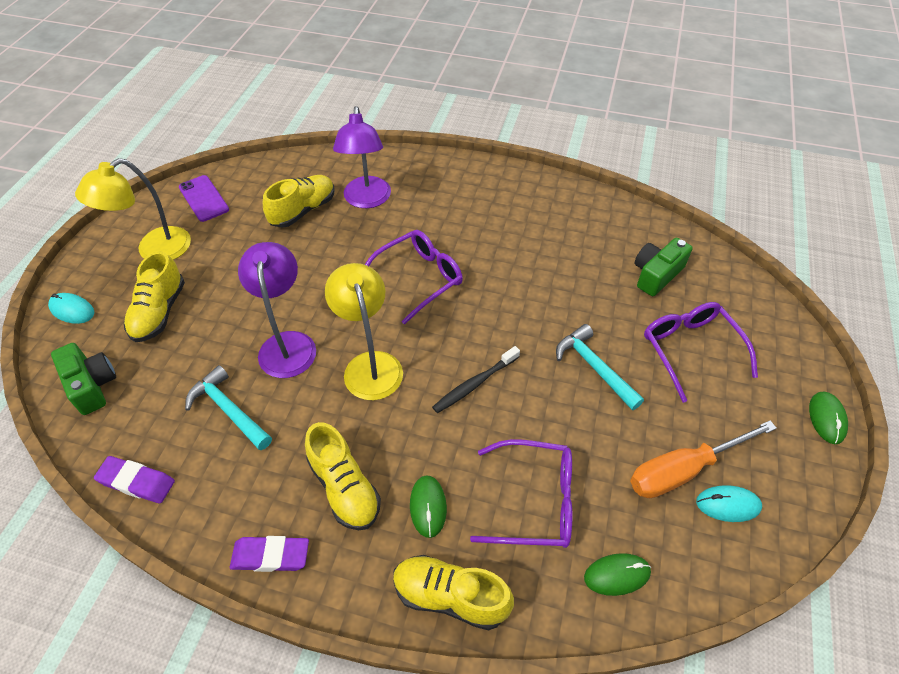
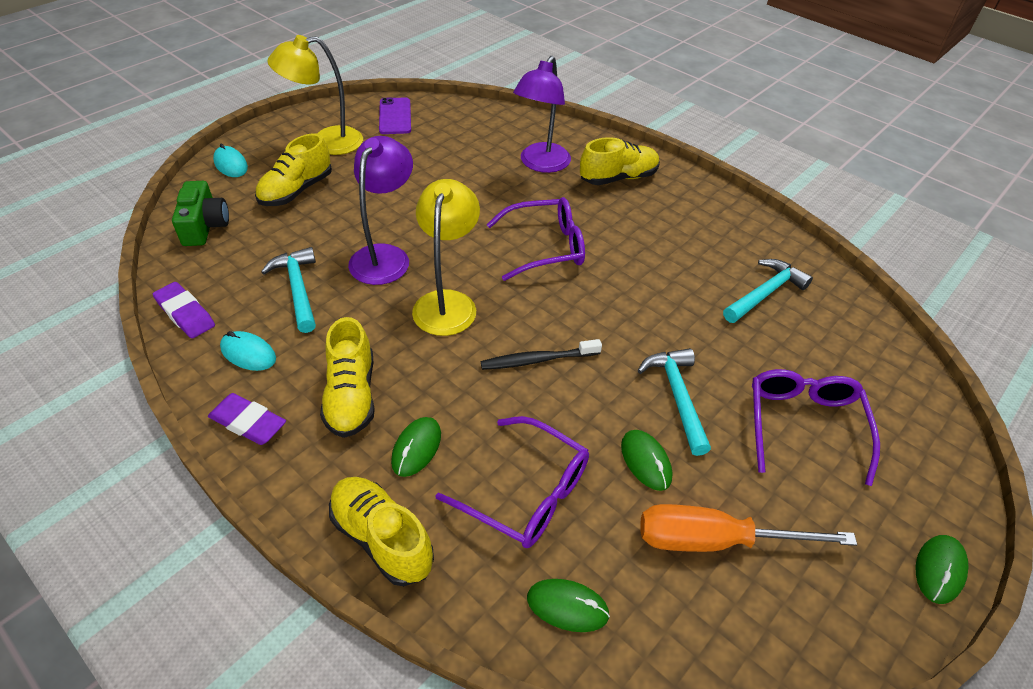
camera: 25 degrees right, 5 degrees down
(303, 210) = (475, 154): yellow shoe -> yellow shoe (618, 178)
(603, 431) = (645, 461): none -> green mouse
(606, 251) = (765, 293): none -> turquoise hammer
(656, 274) = (810, 336): green camera -> none
(728, 505) = (746, 601): turquoise mouse -> turquoise mouse (248, 353)

